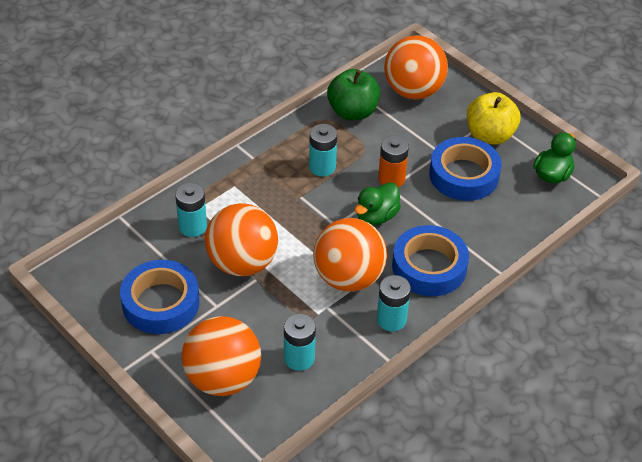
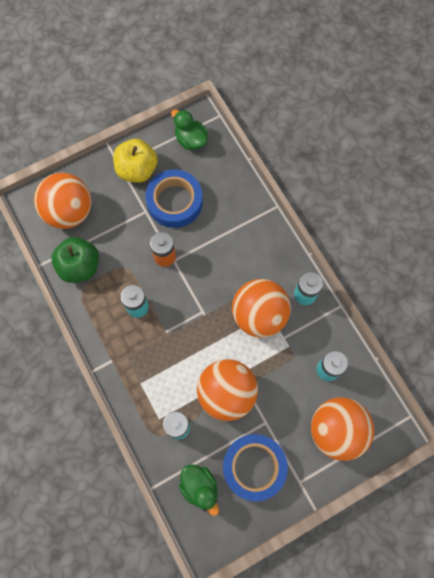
camera: 75 degrees left, 25 degrees up
(376, 216) = (202, 278): green duck -> green duck (200, 487)
(429, 267) = (261, 254): blue tape -> none

